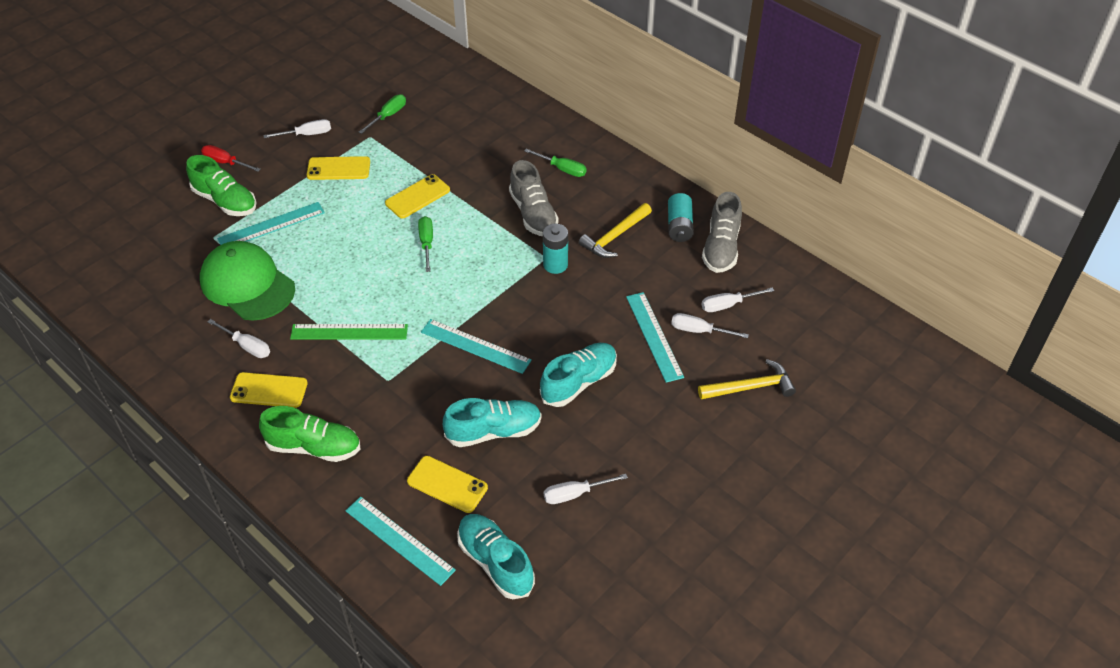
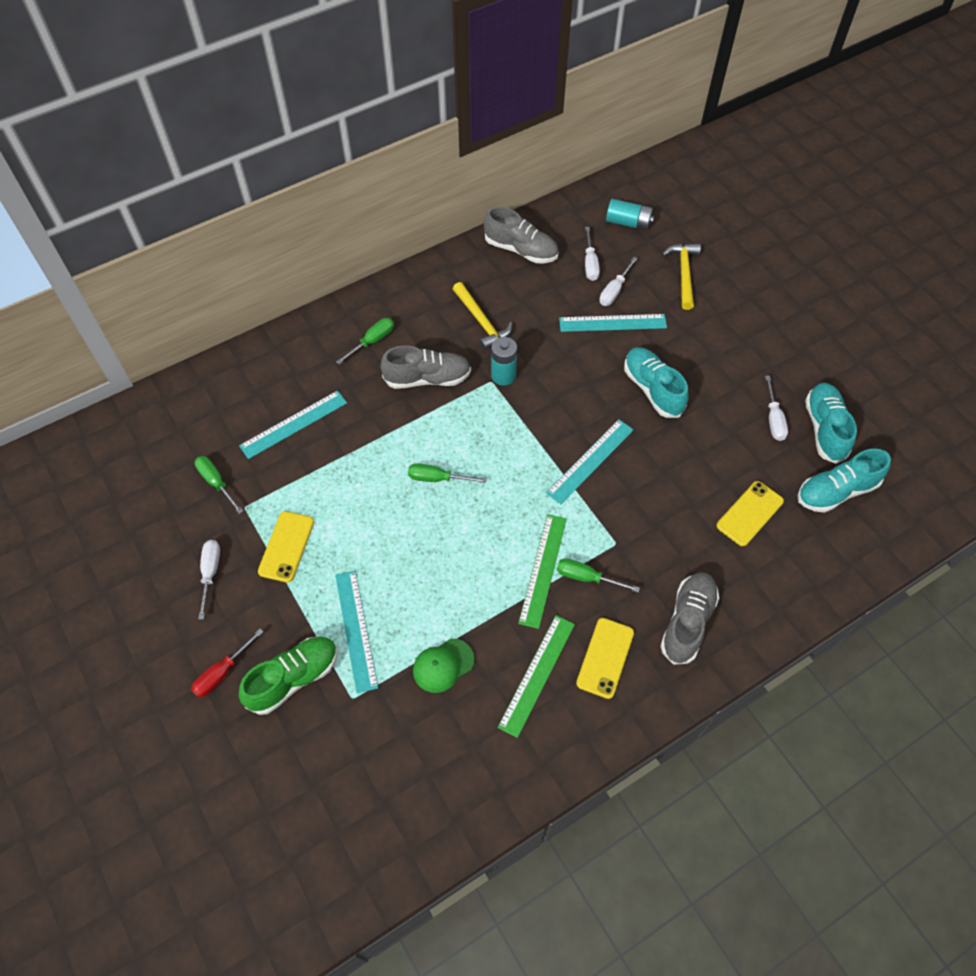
camera: 75 degrees left, 10 degrees up
(247, 284) = (443, 665): green cap -> green cap, size x0.52
(247, 346) = (537, 674): white screwdriver -> green ruler
(314, 447) = (687, 622): green shoe -> grey shoe
(347, 364) = (586, 577): none -> green screwdriver
(399, 540) = (805, 562): turquoise ruler -> turquoise ruler (294, 424)
(417, 197) = (364, 475): yellow phone -> none
(493, 431) = (696, 466): turquoise shoe -> turquoise shoe (824, 429)
(679, 226) = (484, 271): turquoise battery -> turquoise battery (628, 223)

